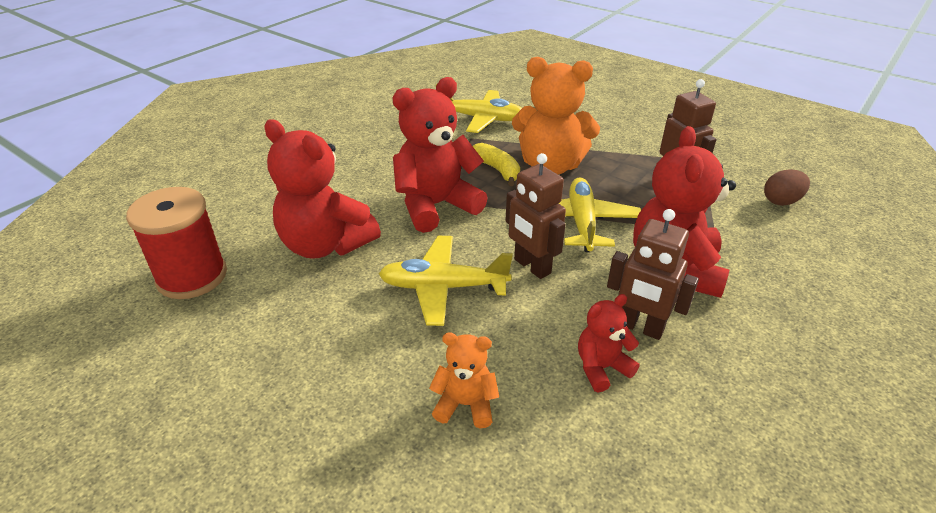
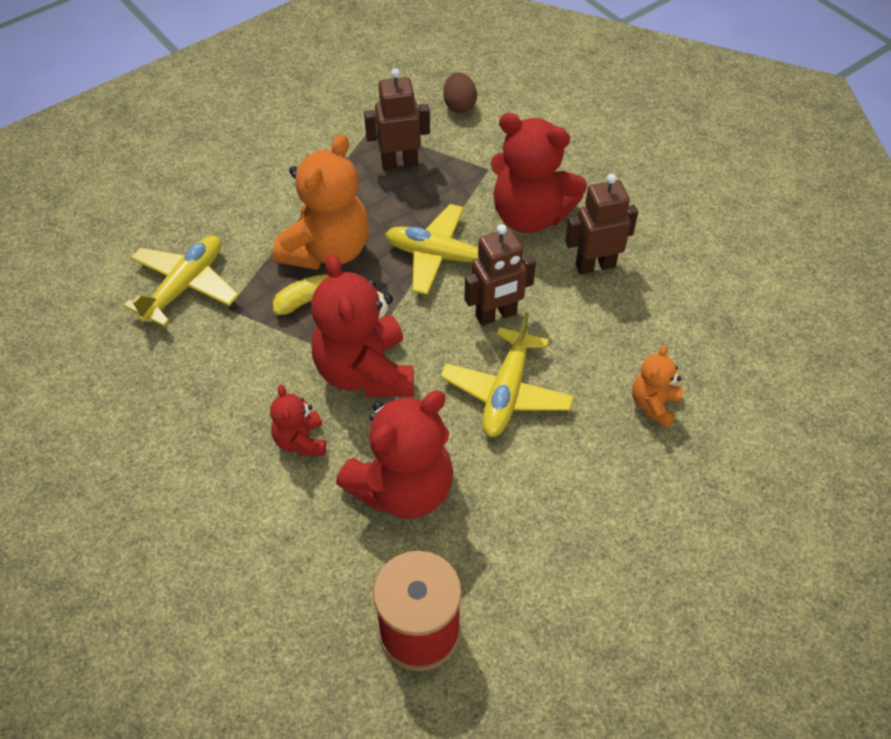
camera: 75 degrees left, 15 degrees up
(601, 368) = (633, 305): red teddy bear -> red teddy bear (301, 441)
(640, 327) = (595, 265): brown robot -> brown robot turned 150 degrees counterclockwise

